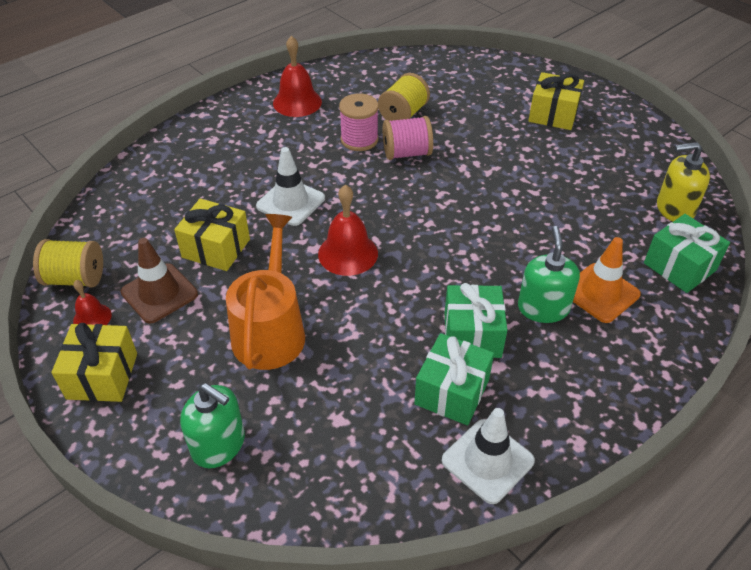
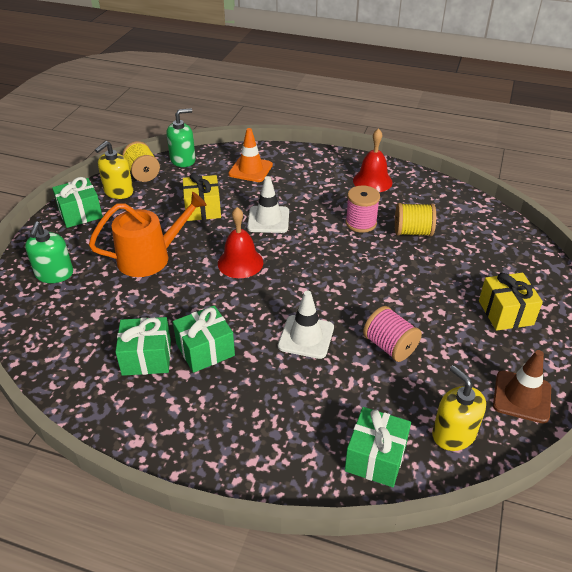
camera: 60 degrees right, 5 degrees down
(92, 318) = (118, 192): red bell -> yellow soap dispenser
(102, 376) = (80, 213): yellow gift -> green gift
(159, 293) = (151, 205): brown traffic cone -> brown traffic cone (522, 397)
(407, 153) = (369, 250): pink spool -> pink spool (390, 346)
(487, 461) = (97, 396): white traffic cone -> white traffic cone (306, 337)
(543, 308) = (259, 380): green soap dispenser -> green soap dispenser (183, 160)
(600, 293) = (301, 410): orange traffic cone -> orange traffic cone (250, 169)

